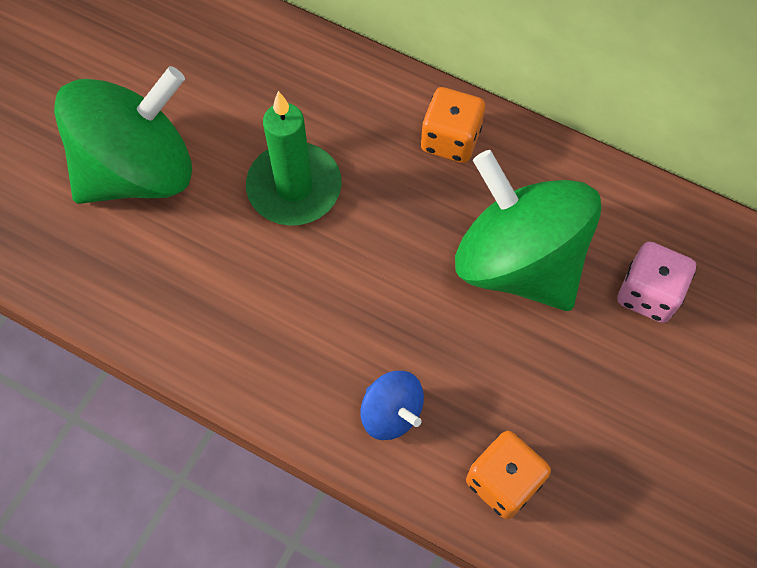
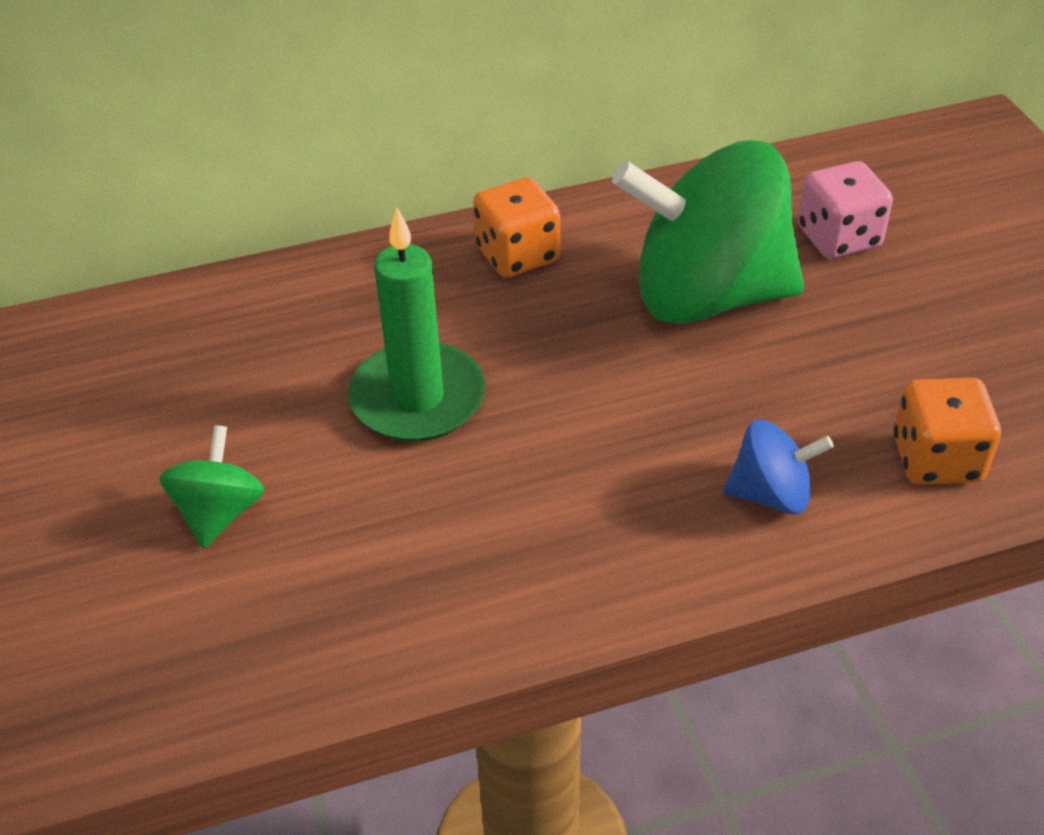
camera: 45 degrees left, 20 degrees down
(138, 171) = (219, 513): green spinning top -> green spinning top, size x0.45

